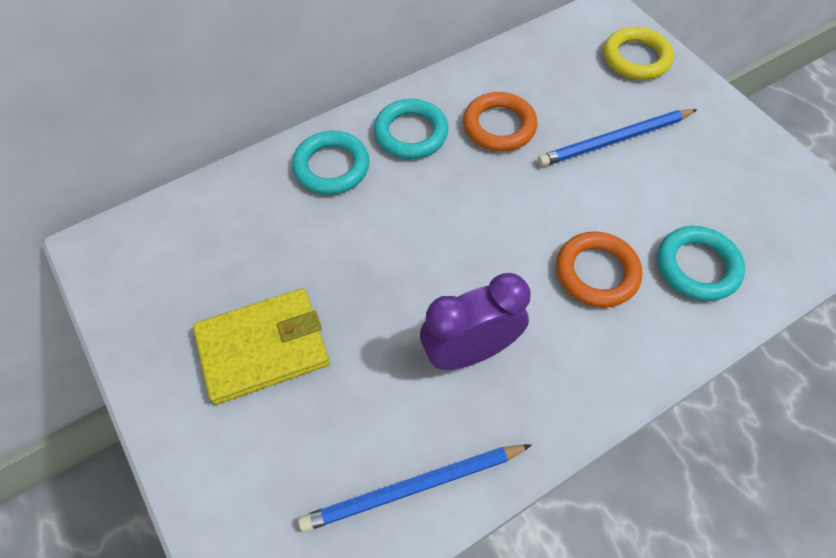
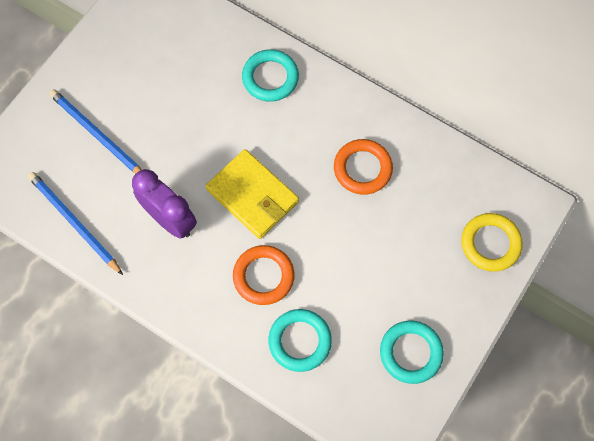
camera: 65 degrees right, 10 degrees up
(263, 347) = (122, 106): yellow wallet -> yellow wallet (252, 196)
(411, 133) = (325, 113): turquoise ring -> turquoise ring (411, 352)
(614, 140) = (390, 253): blue pencil -> blue pencil (97, 135)

